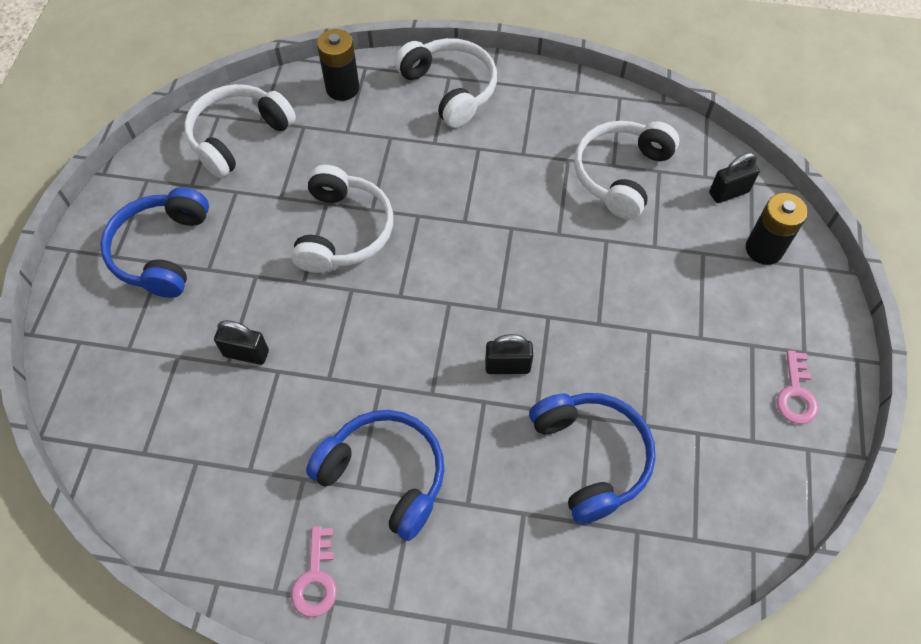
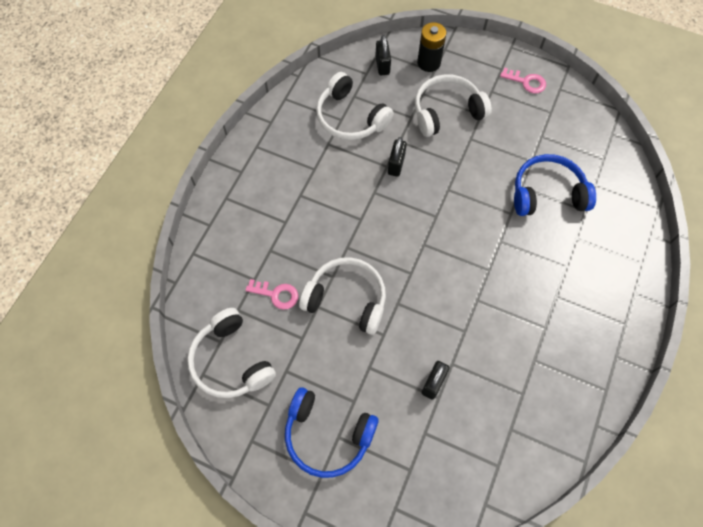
camera: 75 degrees left, 5 degrees up
(316, 579) = (601, 363): pink key -> pink key (276, 294)
(342, 88) = (209, 274): black battery -> none
(385, 475) = (540, 310): blue headphones -> none
(450, 89) = (238, 200): white headphones -> white headphones (447, 112)
(507, 366) = (478, 221): black padlock -> black padlock (396, 165)

